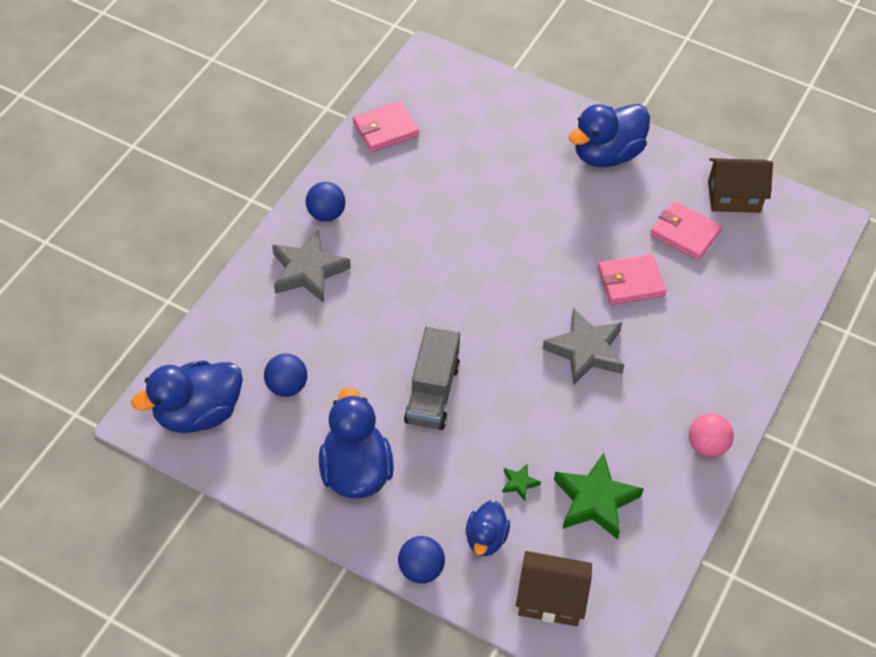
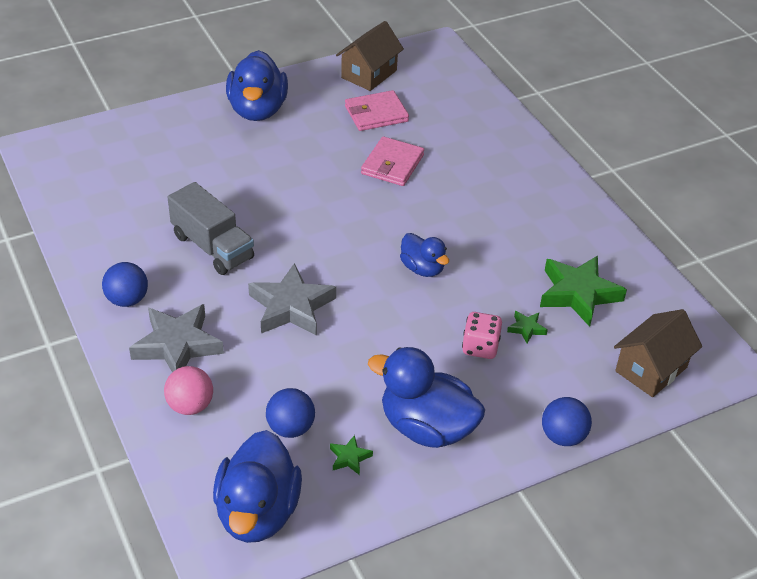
camera: 55 degrees left, 10 degrees down
(288, 439) = (349, 458): none -> green star
(385, 129) = (80, 213): pink wallet -> none
(432, 393) = (390, 333): grey truck -> grey truck (212, 247)
(470, 462) = (480, 347): none -> pink dice
(486, 538) = (564, 378): blue duck -> blue duck (422, 268)
(586, 351) = (433, 223): grey star -> grey star (291, 307)
(707, 446) = (578, 208): pink ball -> pink ball (190, 406)

